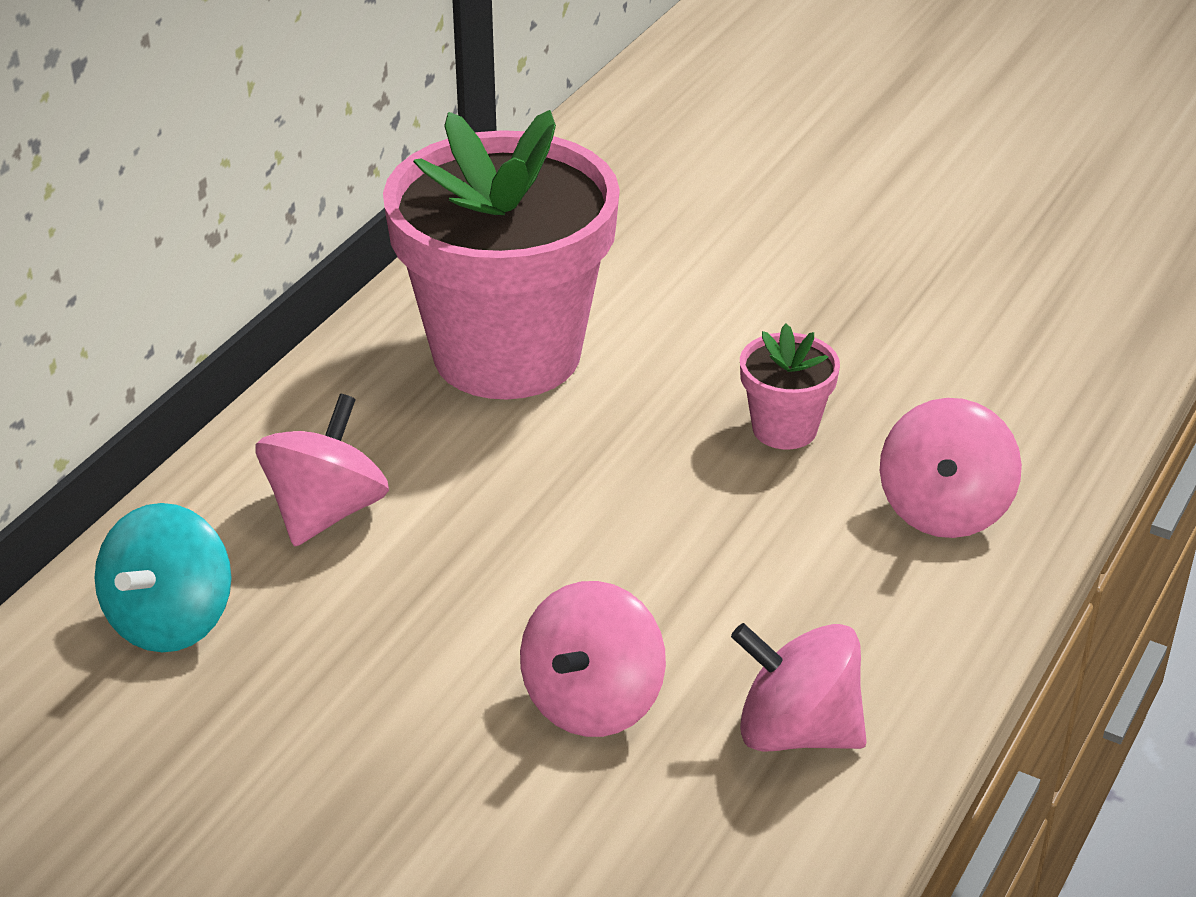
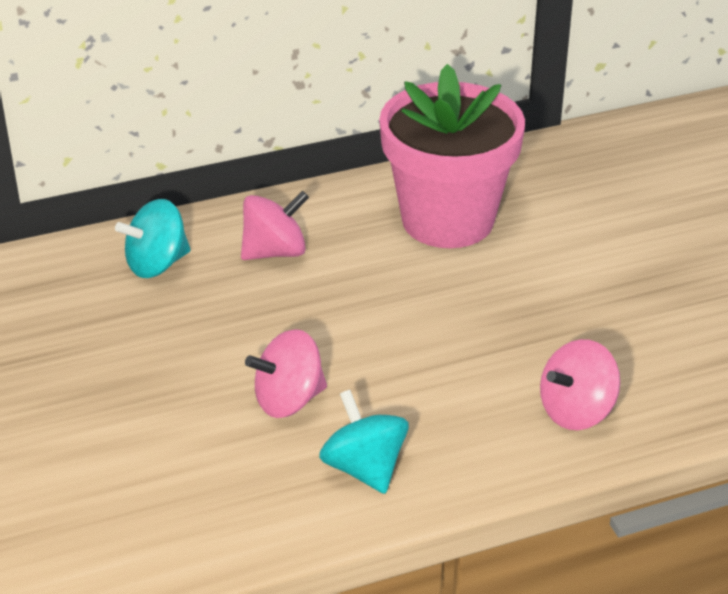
camera: 40 degrees right, 0 degrees up
(784, 429) = (543, 327): pink flower pot -> none
(797, 731) = (364, 468): pink spinning top -> turquoise spinning top

